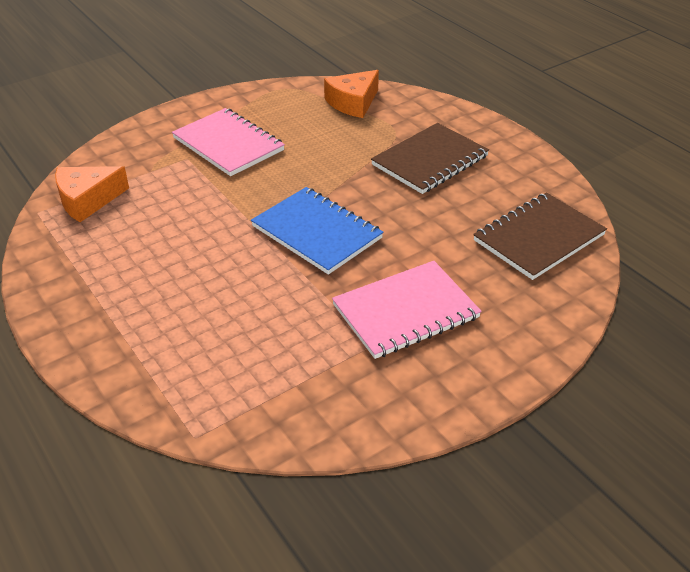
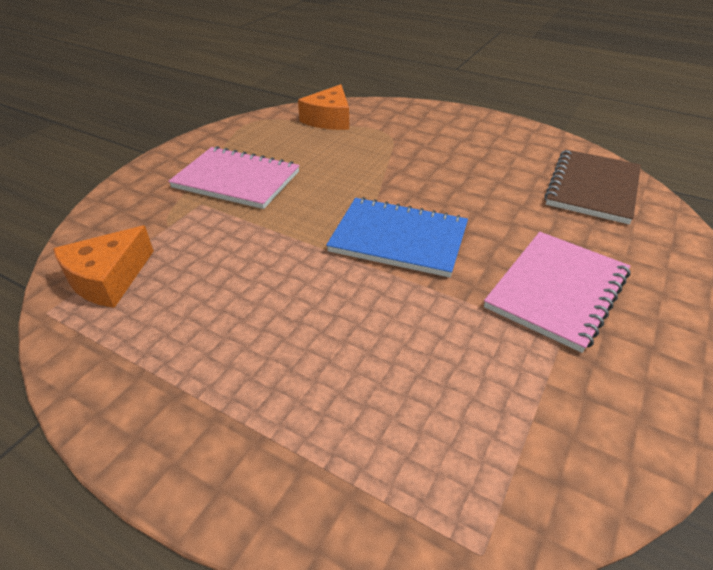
camera: 25 degrees left, 0 degrees up
(430, 160) = (440, 149): brown notebook -> none

